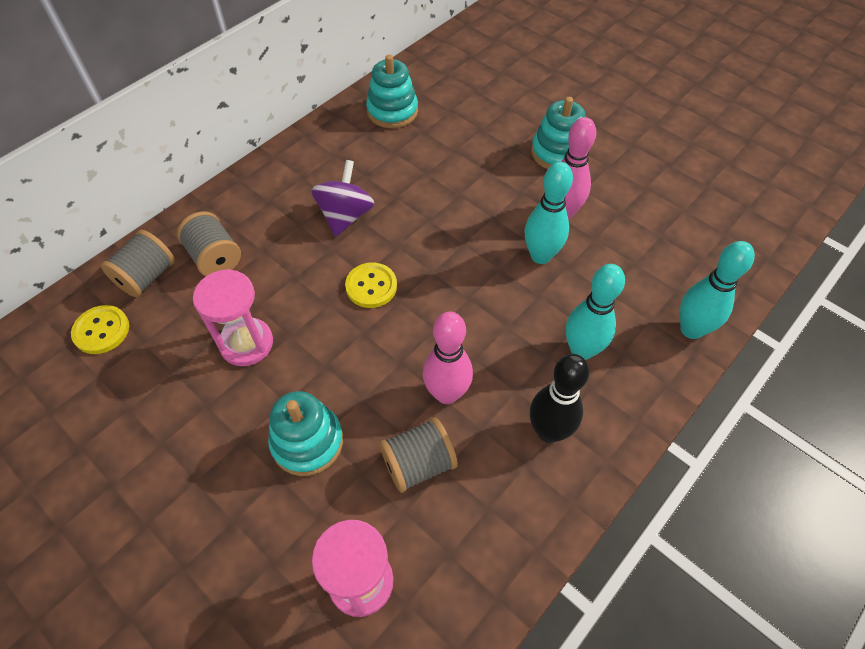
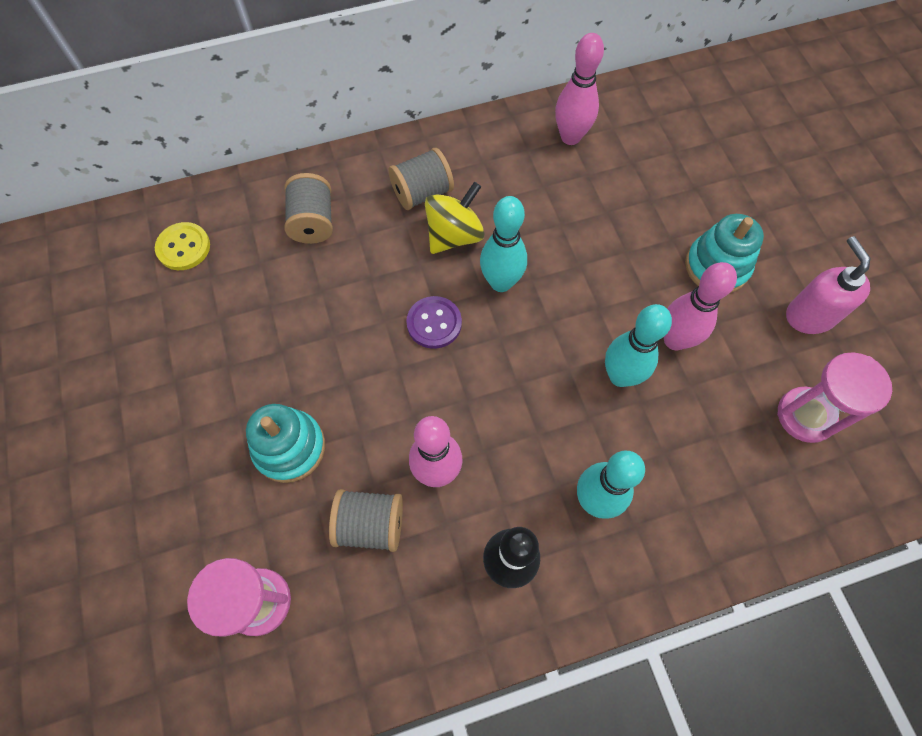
camera: 30 degrees right, 10 degrees up
(147, 277) = (246, 212): grey spool -> grey spool (422, 193)
(246, 343) = (292, 323): pink hourglass -> pink hourglass (805, 415)
(345, 216) = (454, 235): purple spinning top -> yellow spinning top
(371, 286) = (434, 323): yellow button -> purple button
(392, 111) = (570, 137): turquoise stacking toy -> pink bowling pin
(641, 157) = (809, 315): none -> pink soap dispenser
(691, 329) = (726, 541): turquoise bowling pin -> turquoise bowling pin (501, 282)

